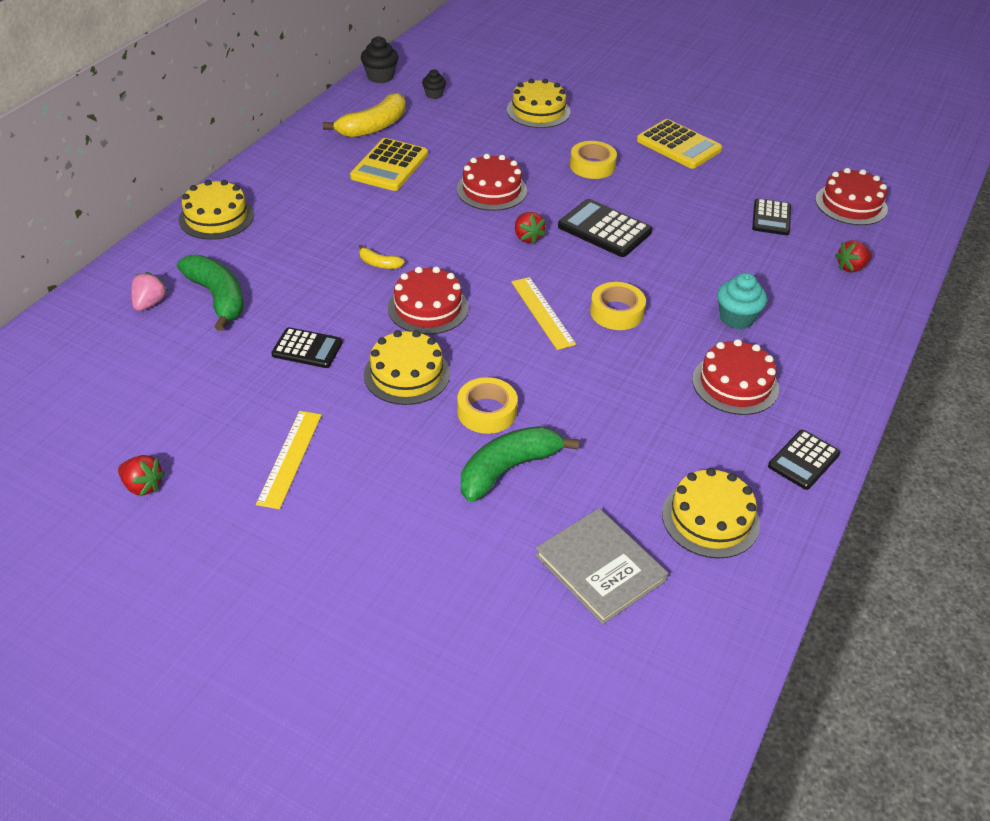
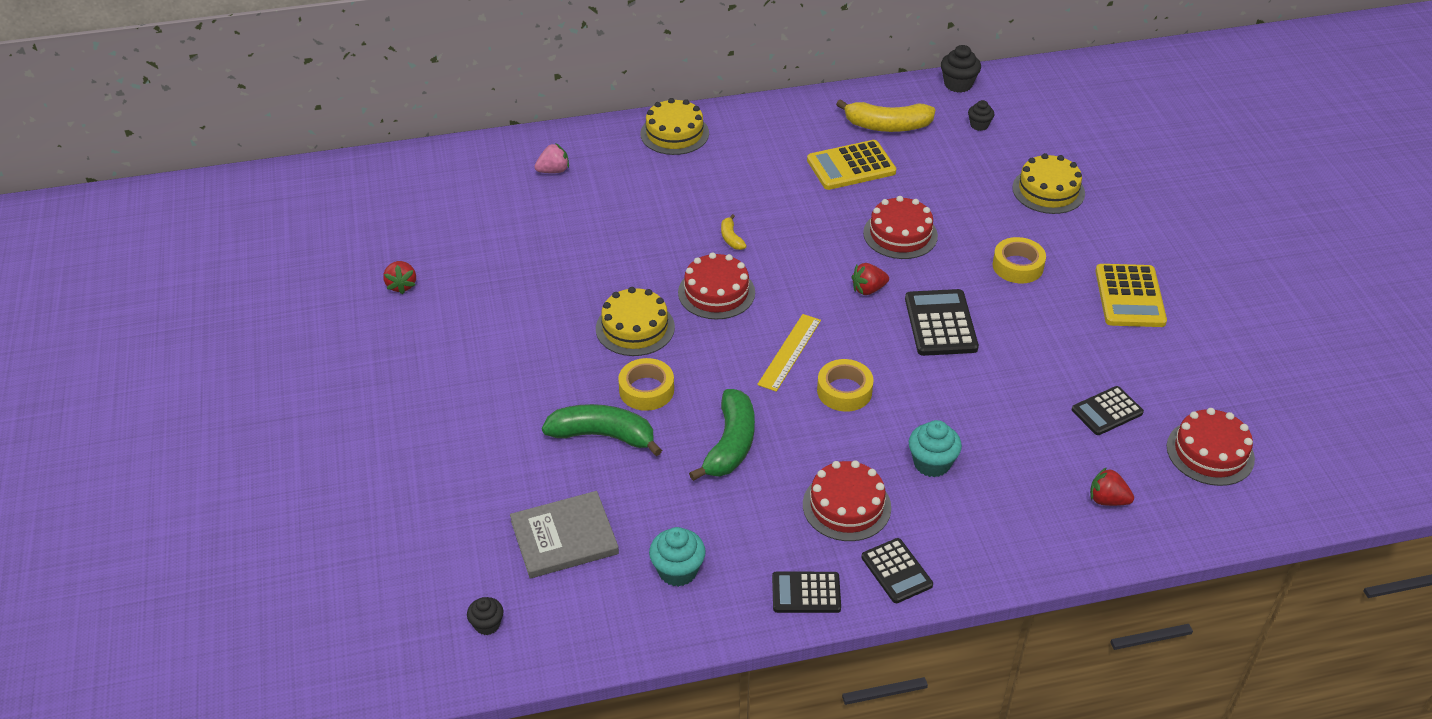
camera: 50 degrees right, 0 degrees up
(218, 297) = (597, 193): green banana -> green banana (730, 444)
(290, 458) = (494, 329): yellow ruler -> none
(307, 349) = (601, 266): black calculator -> black calculator (896, 571)
(527, 237) = (868, 289): red strawberry -> red strawberry turned 45 degrees clockwise
(600, 568) = (564, 537): grey book -> grey book turned 60 degrees clockwise
(652, 688) = (487, 624): none -> black cupcake
(710, 519) = (677, 571): yellow cake -> turquoise cupcake

